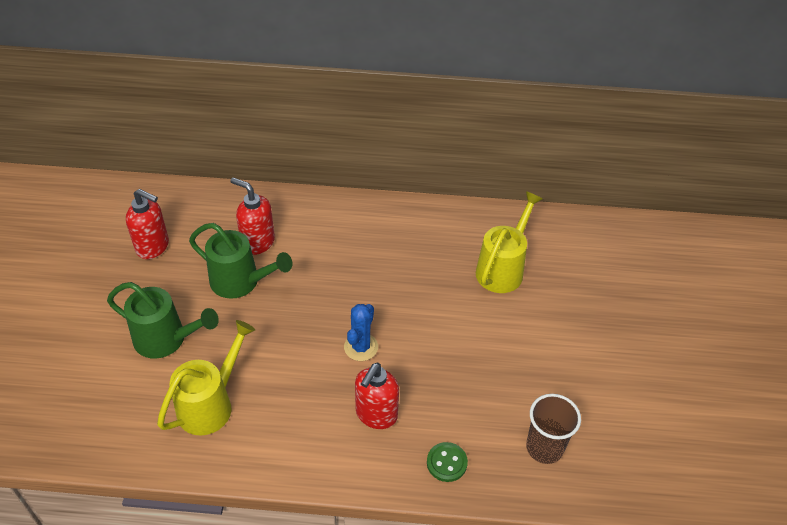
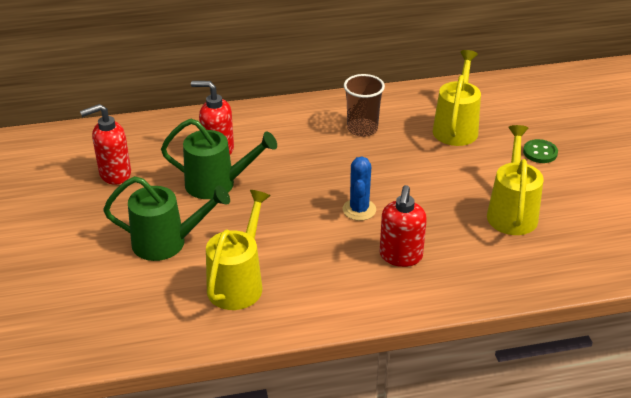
camera: 15 degrees left, 10 degrees down
(153, 247) = (114, 174): red soap dispenser -> red soap dispenser turned 150 degrees clockwise
(446, 463) = (484, 277): green button -> green button (540, 152)
(511, 389) = (511, 211): none -> yellow watering can
(544, 447) = (563, 247): brown cup -> brown cup (362, 129)

